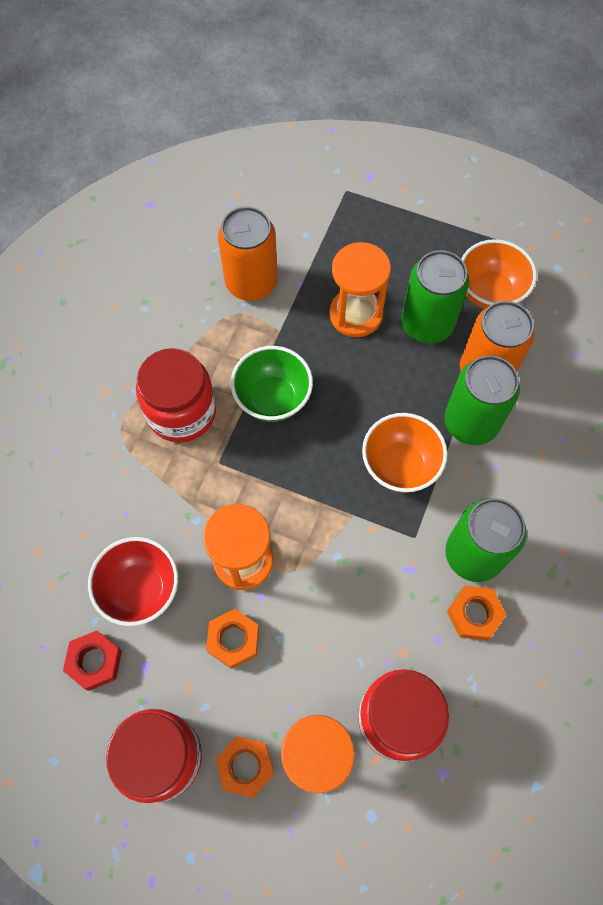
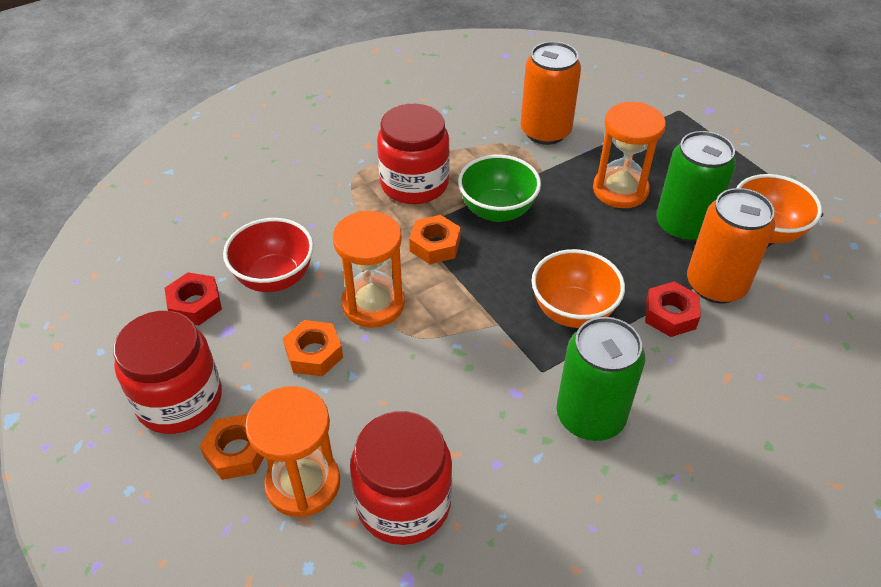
camera: 35 degrees right, 20 degrees down
(471, 422) = (670, 315): green can -> red nut
(474, 614) = (551, 465): orange nut -> orange nut (435, 245)

